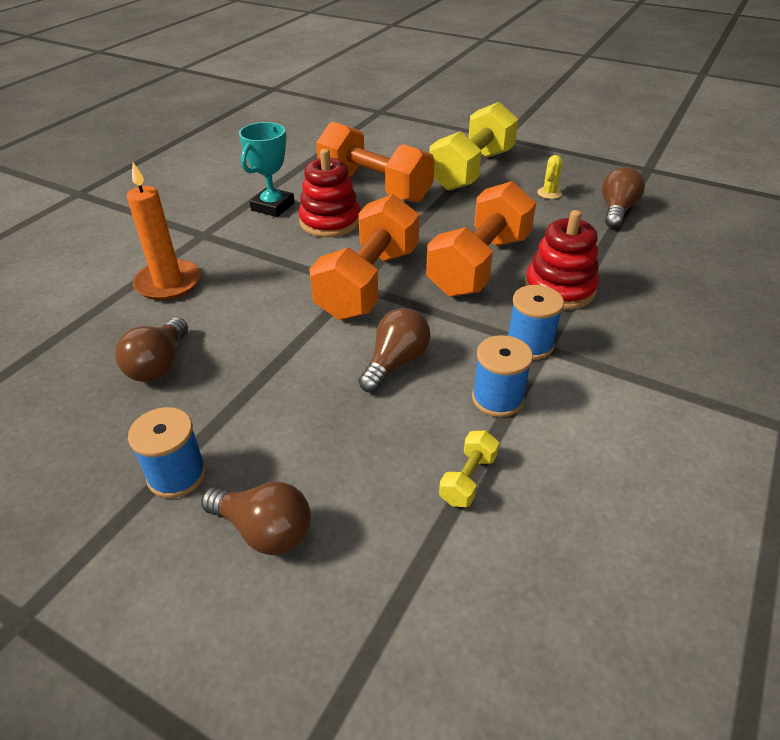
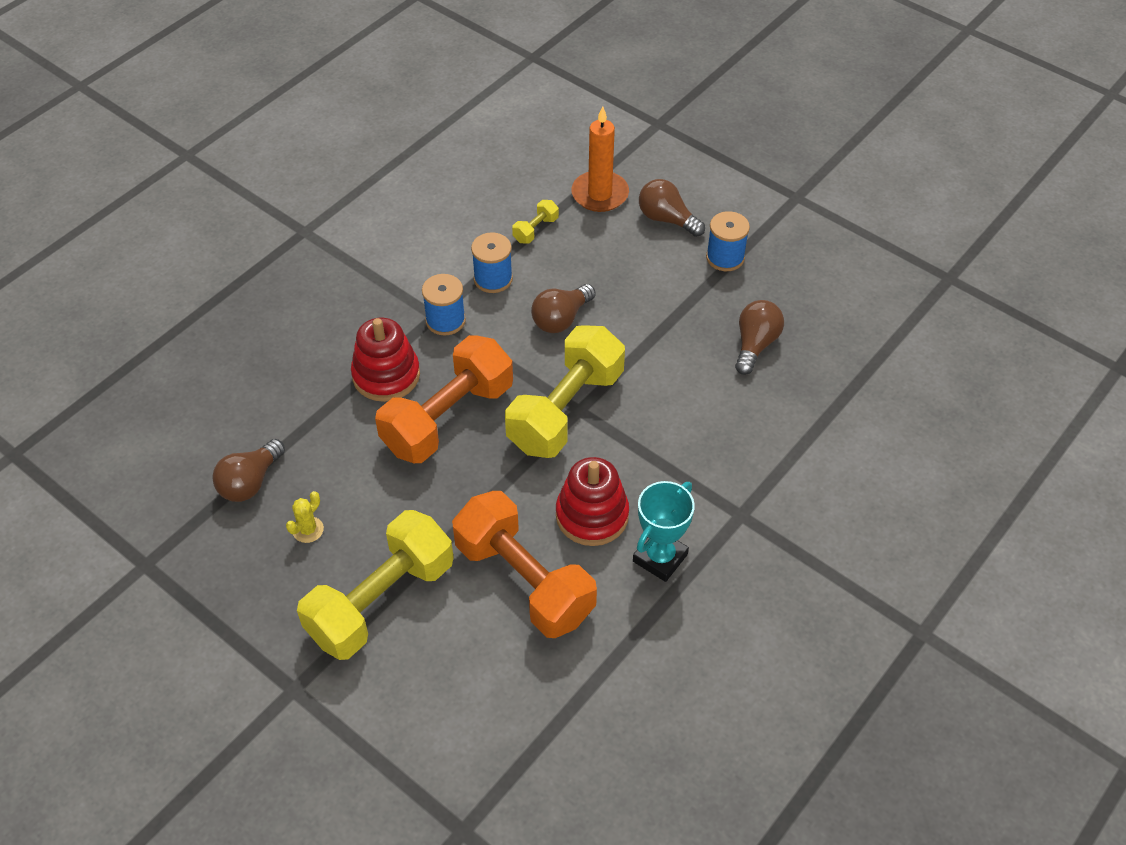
camera: 170 degrees left, 10 degrees up
(168, 283) = (766, 440): orange candle -> orange candle (600, 194)
(368, 283) = (565, 410): orange dumbbell -> yellow dumbbell

